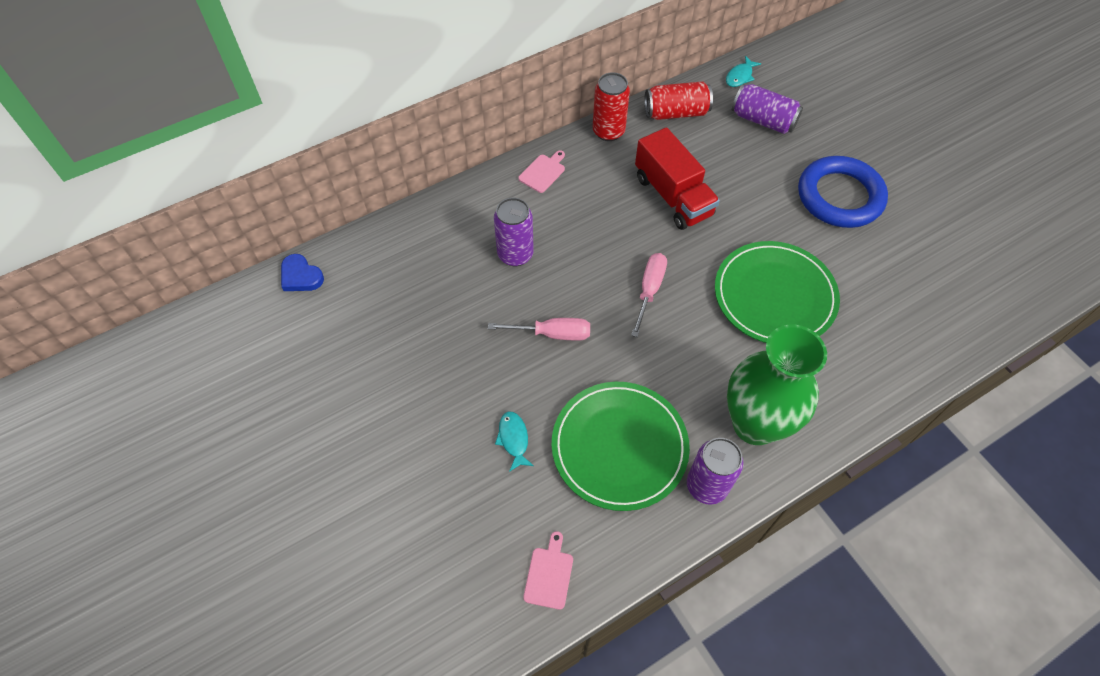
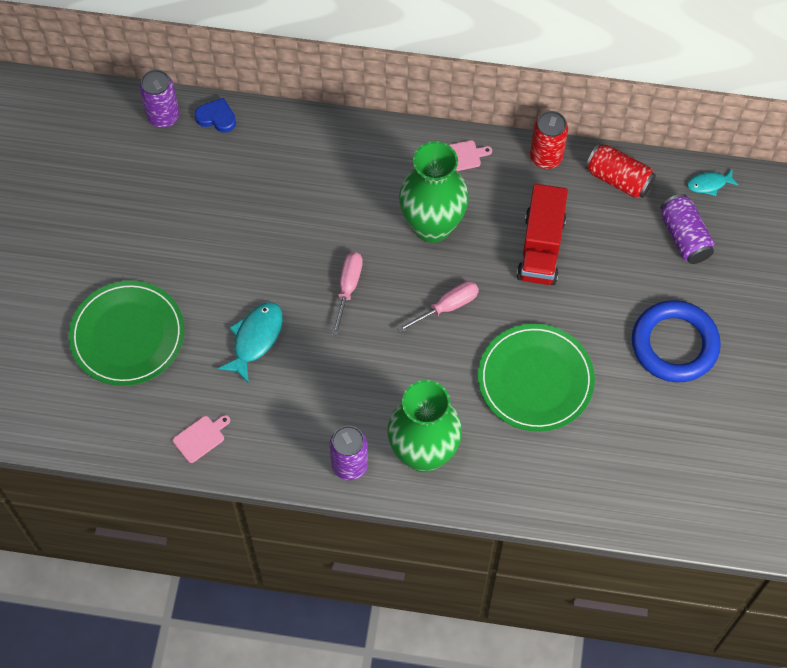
camera: 40 degrees right, 5 degrees up
(301, 276) = (216, 117): blue heart -> blue heart turned 120 degrees clockwise
(513, 439) = (255, 339): turquoise fish -> turquoise fish, size x1.68
(515, 254) = (377, 208): purple can -> purple can (163, 117)
(553, 334) = (348, 287): pink screwdriver -> pink screwdriver turned 120 degrees counterclockwise
(573, 237) = (432, 226): none -> green vase
(619, 447) = (318, 397): green plate -> green plate (127, 335)

